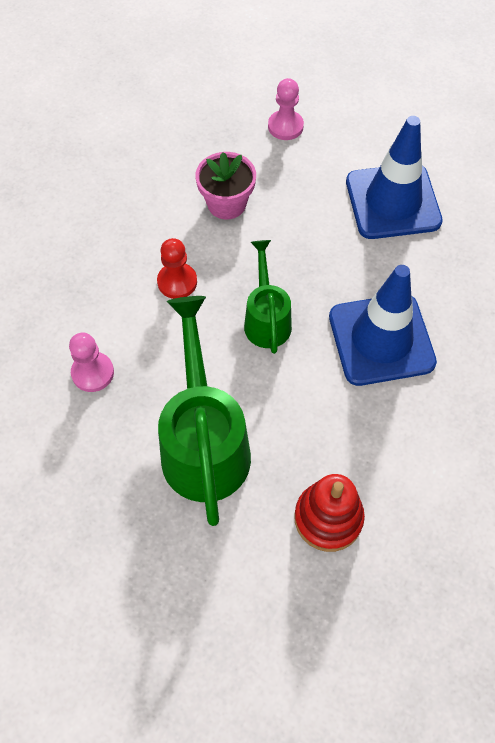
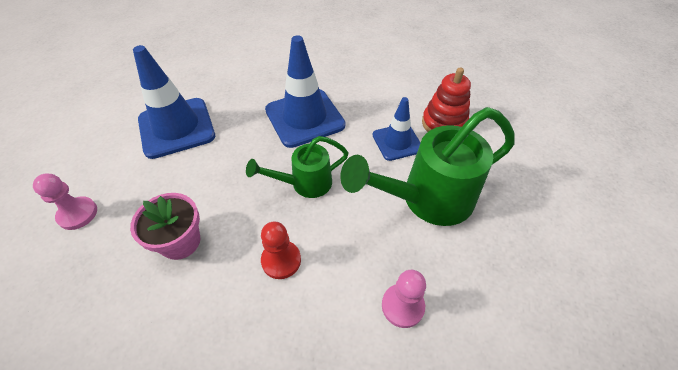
camera: 105 degrees left, 10 degrees down
(307, 441) = (397, 142): none -> blue traffic cone

